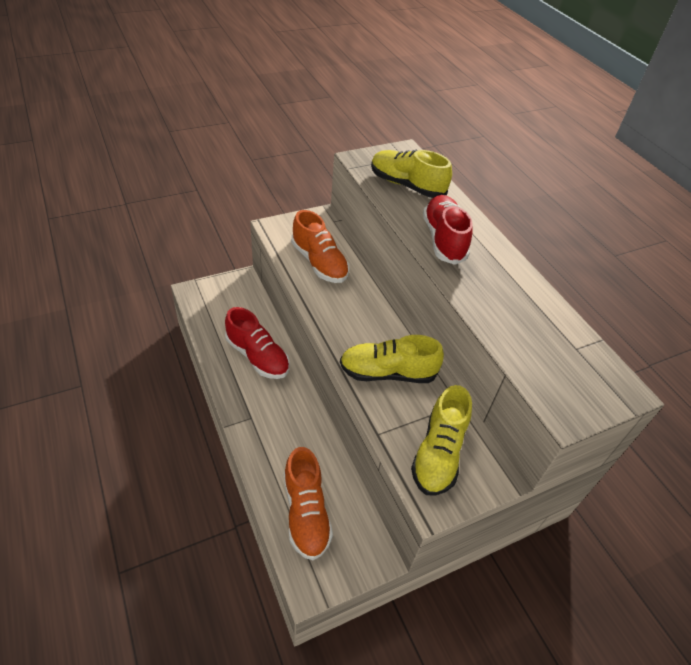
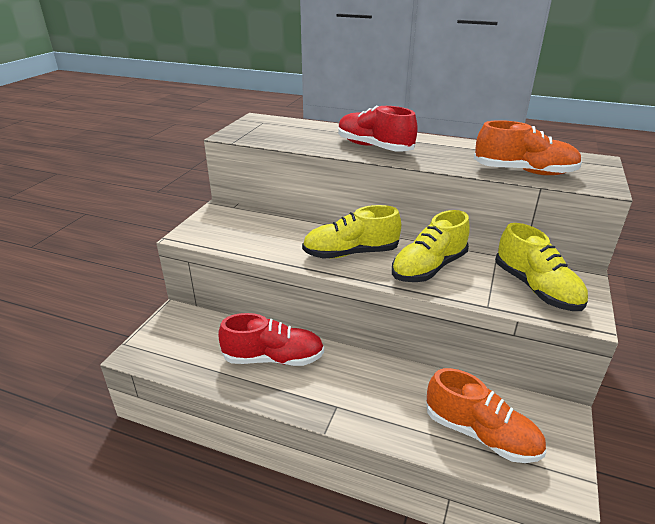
camera: 40 degrees left, 15 degrees down
(319, 263) = (266, 236): orange shoe -> orange shoe (524, 172)
(406, 185) = (294, 133): yellow shoe -> yellow shoe (351, 253)

